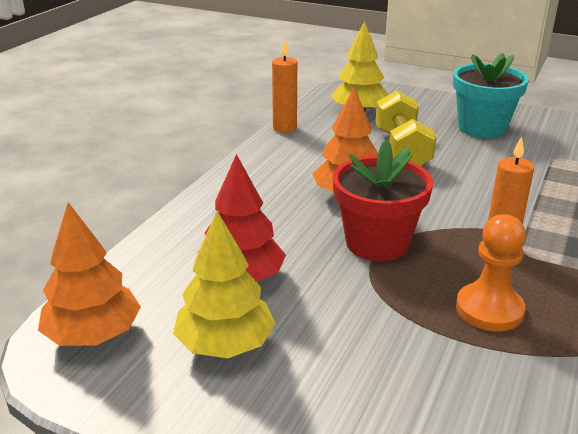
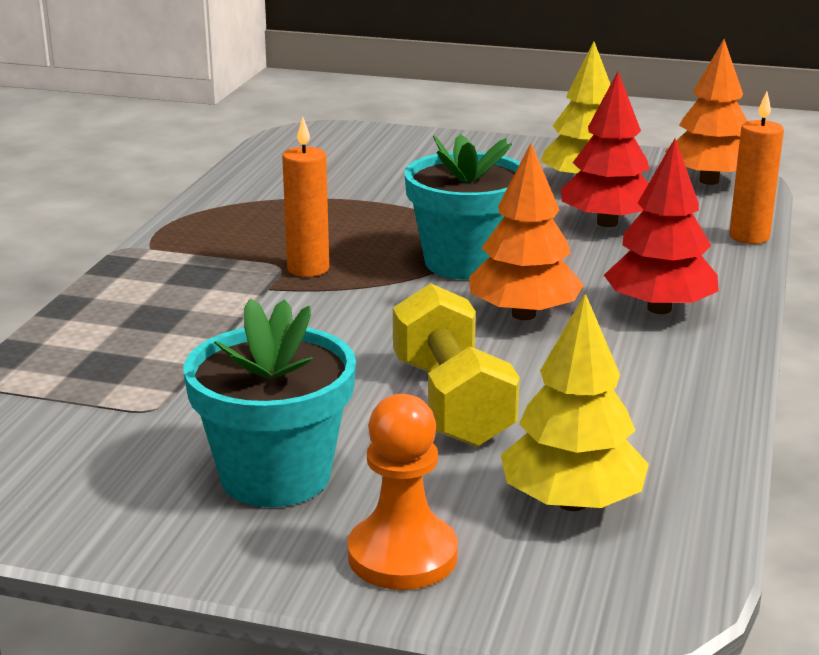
camera: 170 degrees right, 5 degrees down
(261, 192) = (659, 308): none -> red tree
(284, 128) = (713, 434): orange candle -> orange candle (749, 237)
(377, 243) = (465, 262): red flower pot -> turquoise flower pot
(489, 309) = (336, 219): orange pawn -> orange pawn (402, 555)

